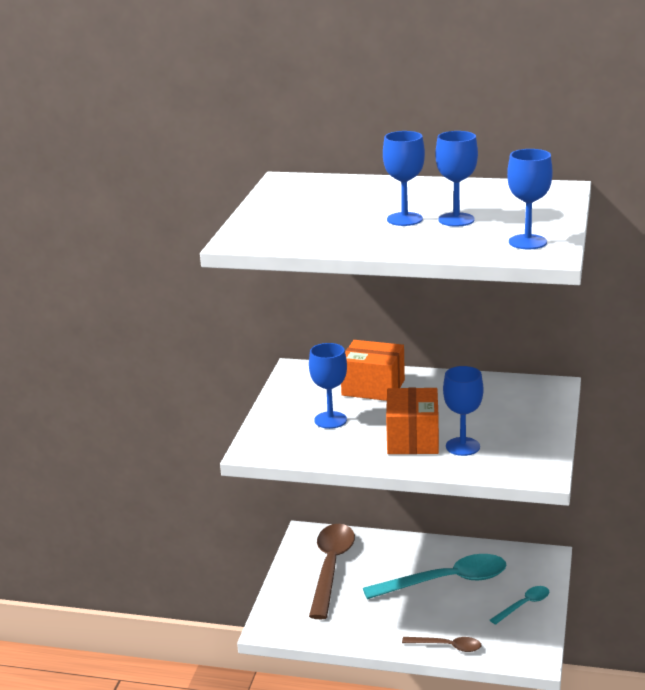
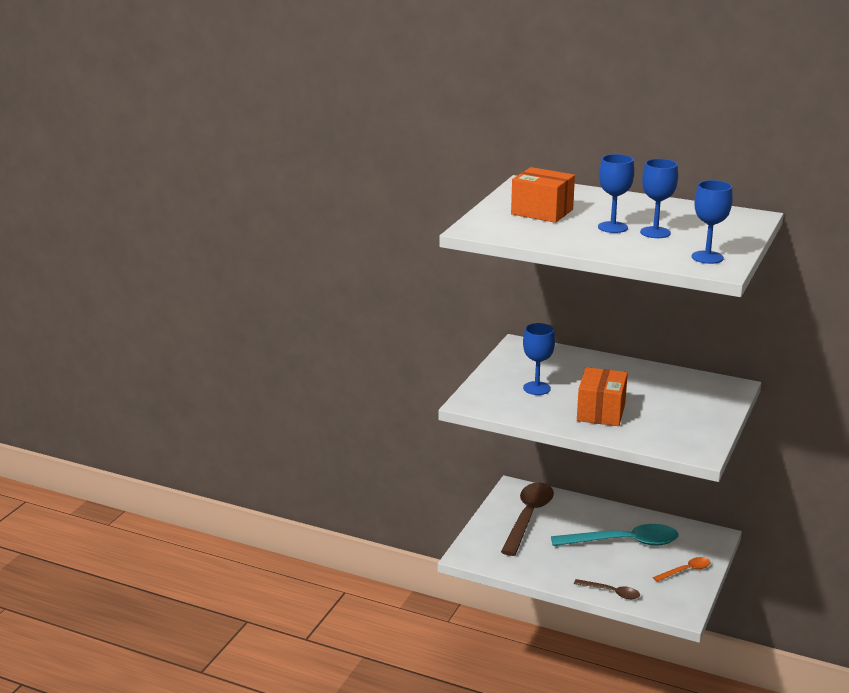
camera: 10 degrees right, 0 degrees up
(373, 388) = (579, 367): orange box -> orange box (542, 212)
(462, 446) = (641, 423): blue goblet -> none
(524, 605) = (686, 571): turquoise spoon -> orange spoon

